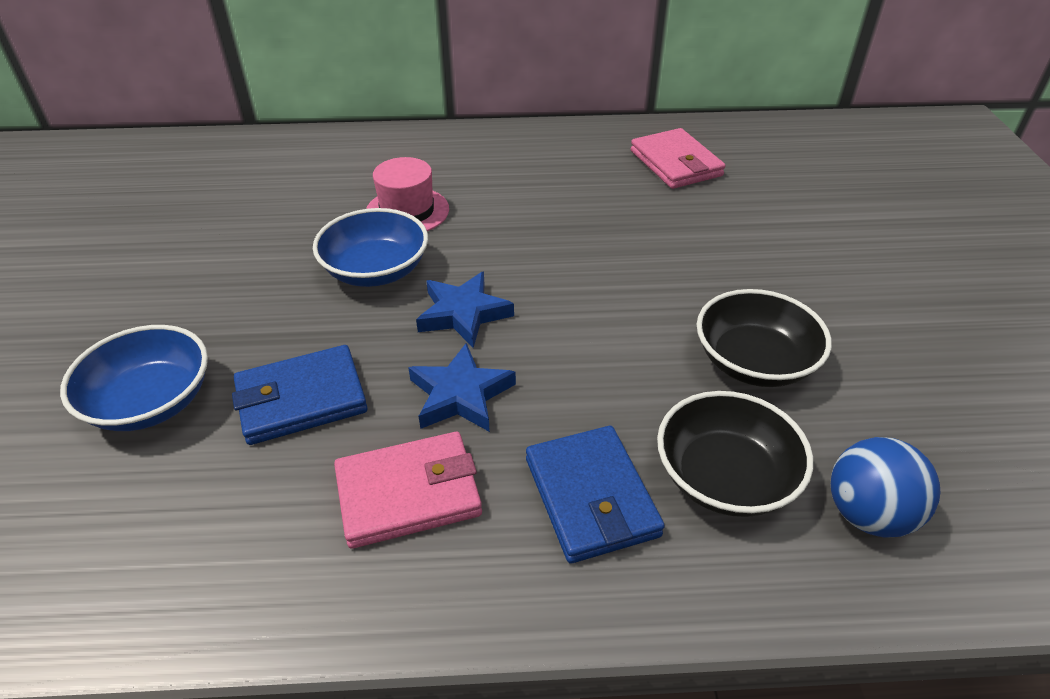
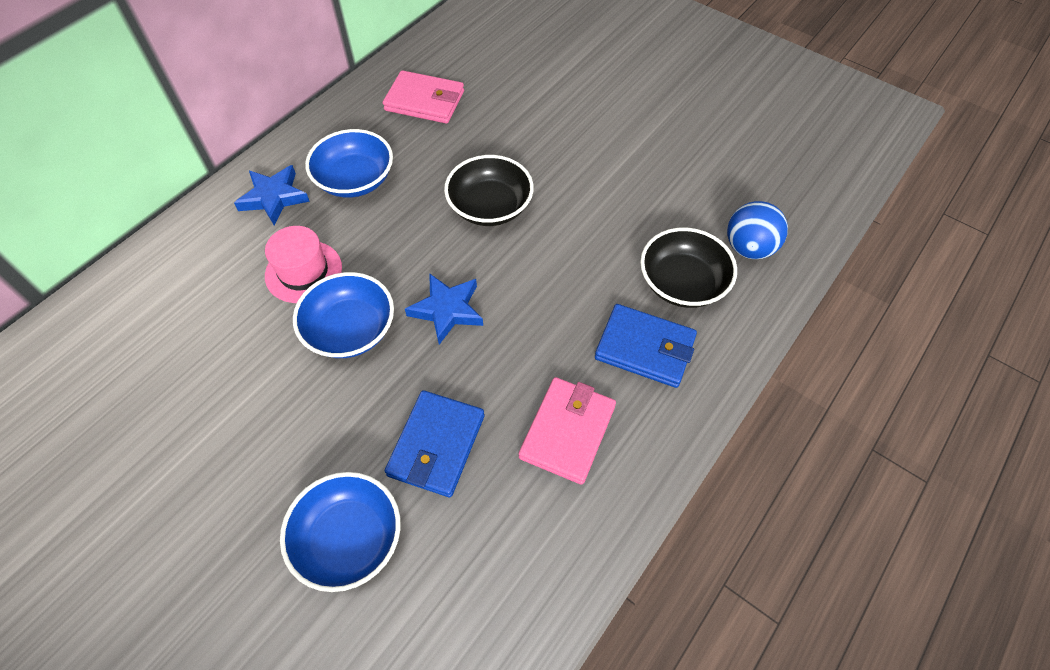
camera: 50 degrees left, 15 degrees up
(460, 395) = (516, 358): blue star -> blue star (274, 197)
(535, 180) = (355, 180): none -> blue bowl
(754, 362) = (623, 208): black bowl -> black bowl (490, 207)

